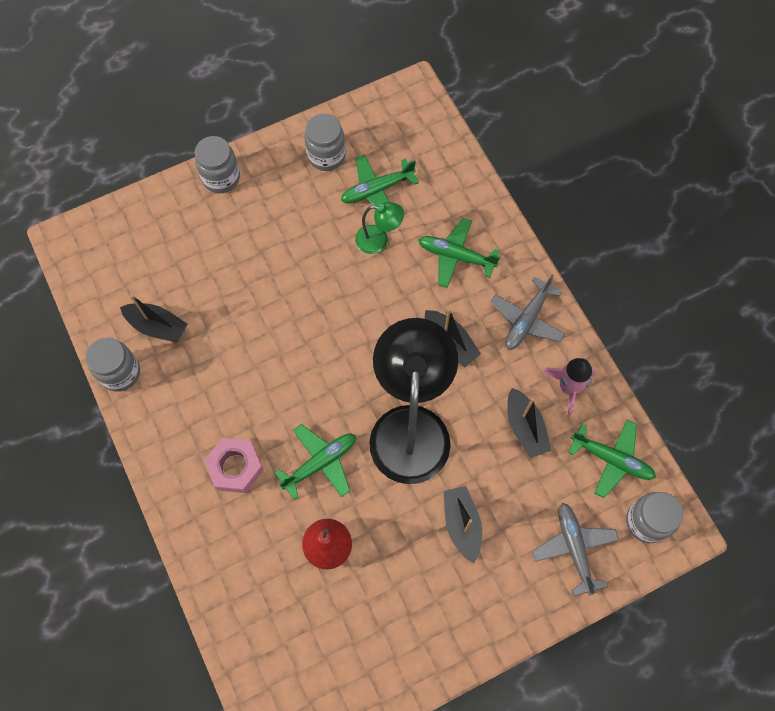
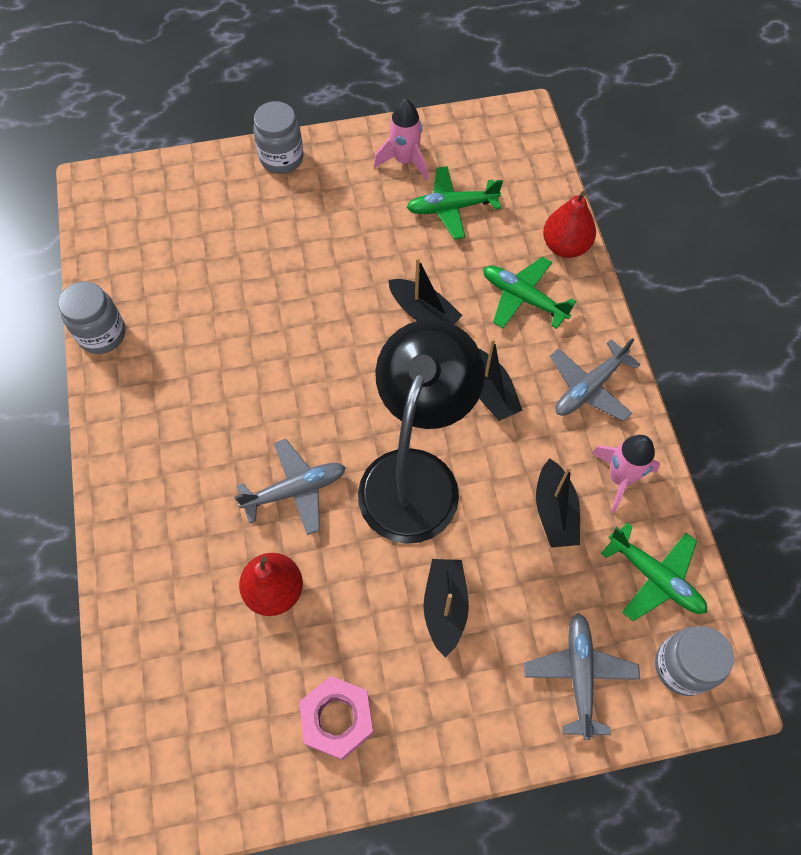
camera: 15 degrees right, 5 degrees down
(157, 326) = (160, 295): black boat -> black boat (423, 313)
(235, 467) = (195, 470): pink nut -> pink nut (337, 719)
(320, 462) = (295, 490): green plane -> grey plane
(326, 156) = (405, 161): grey jar -> pink rocket
(379, 240) = (438, 261): green lamp -> none
(478, 202) = (565, 246): none -> red pear

